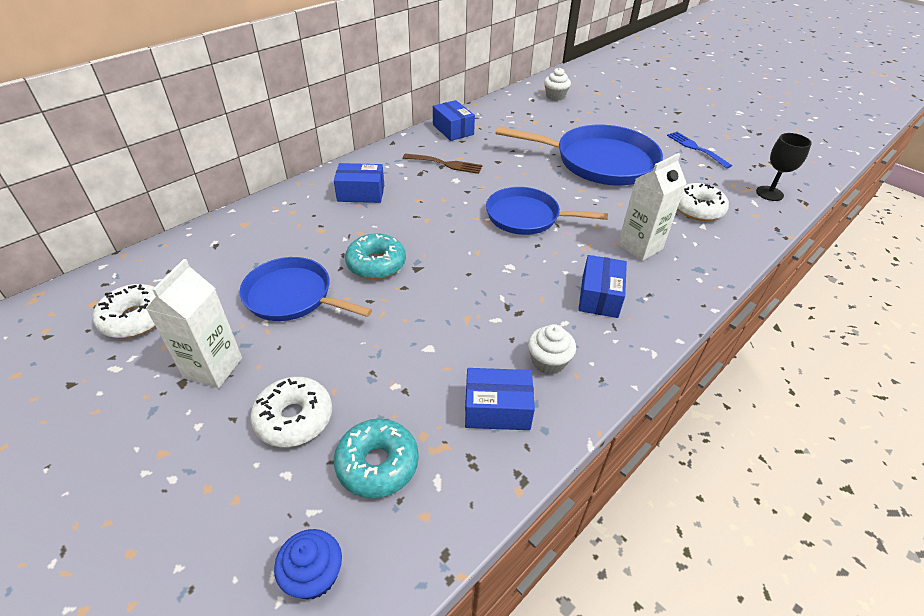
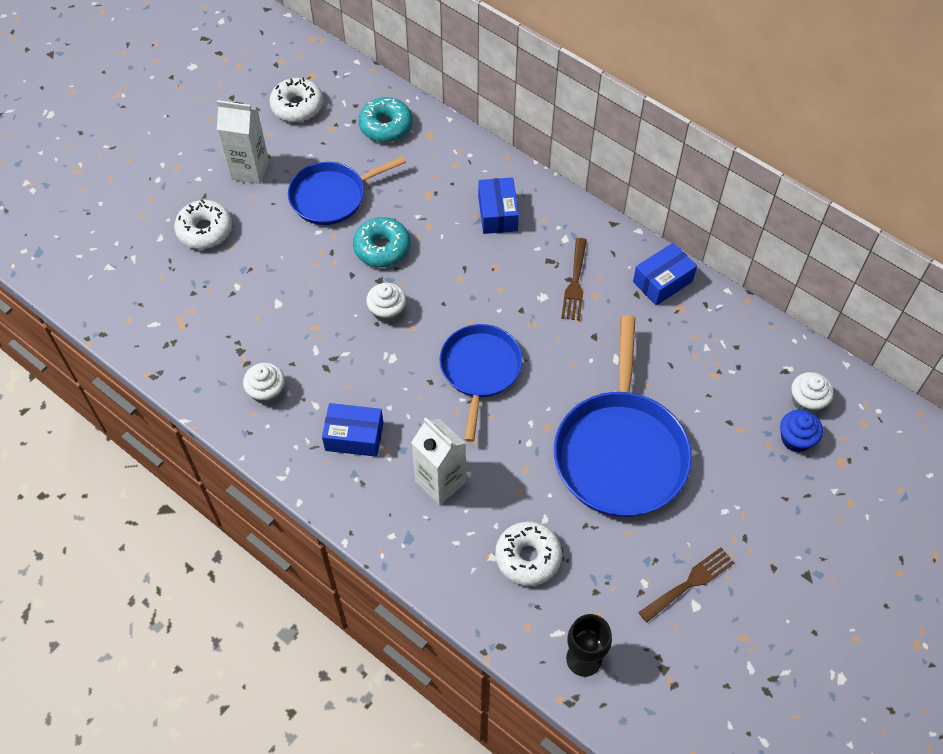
camera: 85 degrees right, 15 degrees up
(292, 296) = (332, 196): blue pan -> blue pan turned 135 degrees counterclockwise
(314, 575) = (92, 268): blue cupcake -> blue cupcake (796, 439)
(377, 464) = (167, 287): turquoise donut -> turquoise donut (386, 126)
(455, 265) = (387, 311): none -> white cupcake
(497, 409) = (216, 356): blue box -> none
(695, 148) = (690, 583): blue fork -> brown fork

